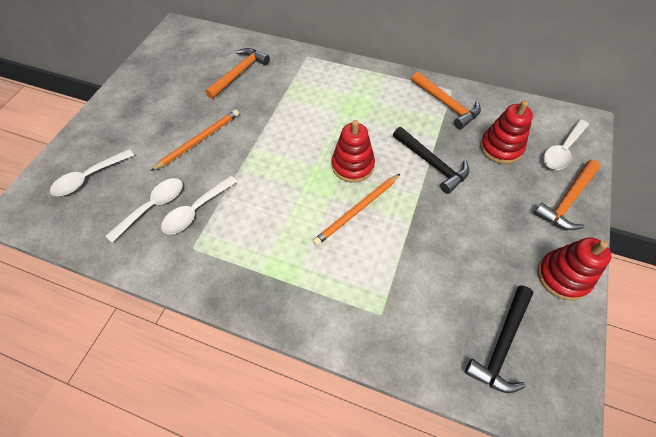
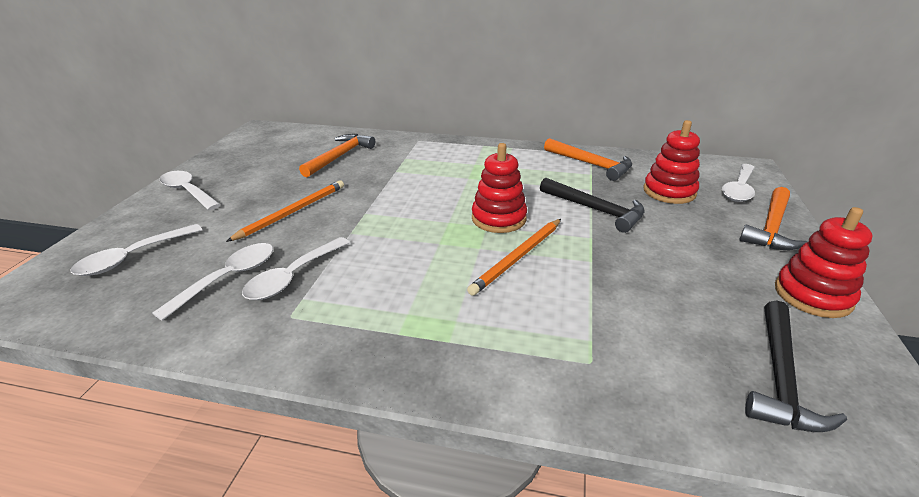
camera: 10 degrees left, 25 degrees down
(122, 107) = (188, 191): none -> white spoon

